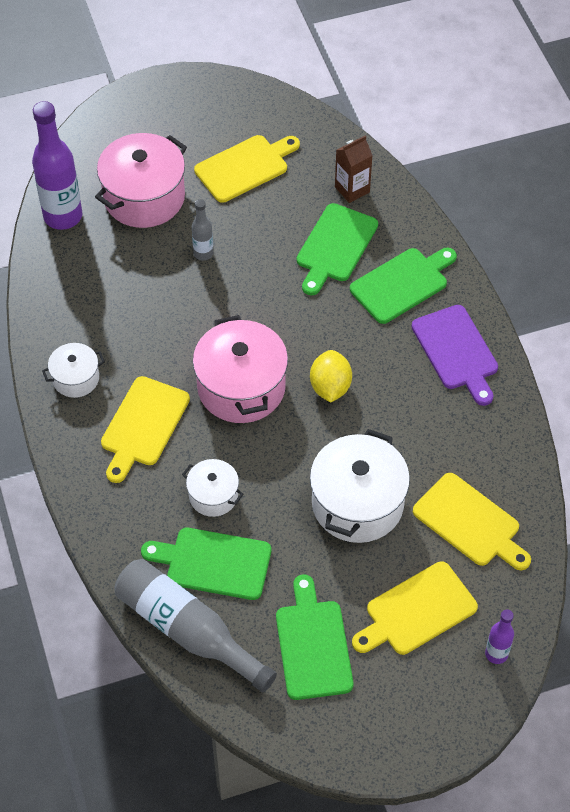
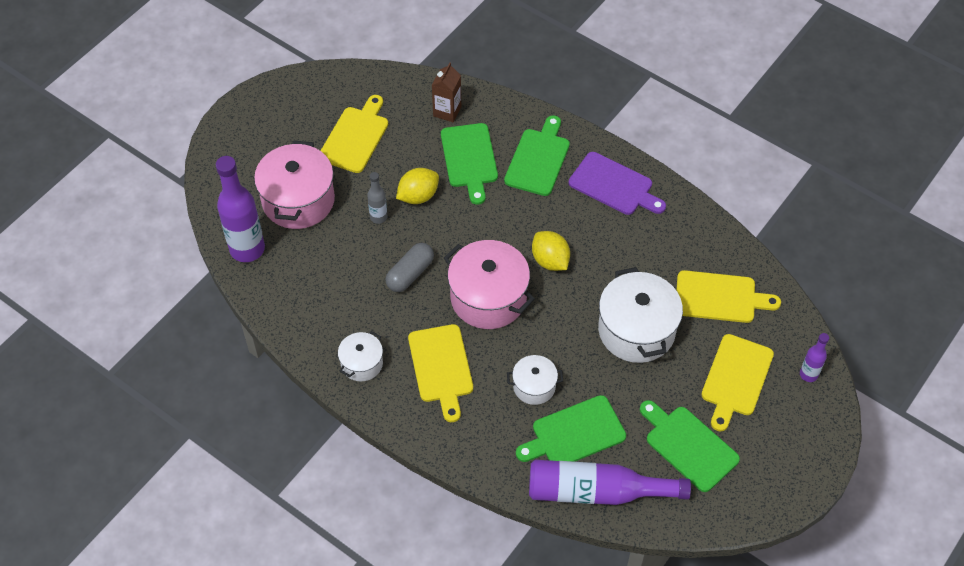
camera: 35 degrees left, 0 degrees up
(187, 630) = (596, 491): grey bottle -> purple bottle
(188, 322) = (410, 274): none -> grey capsule
(256, 254) = (418, 196): none -> yellow lemon

